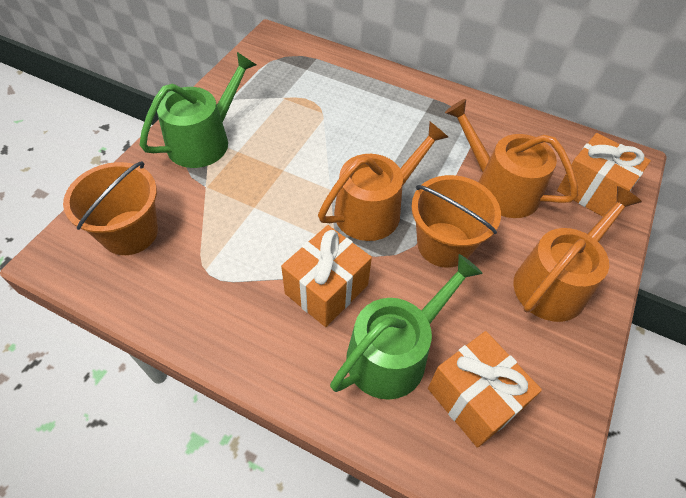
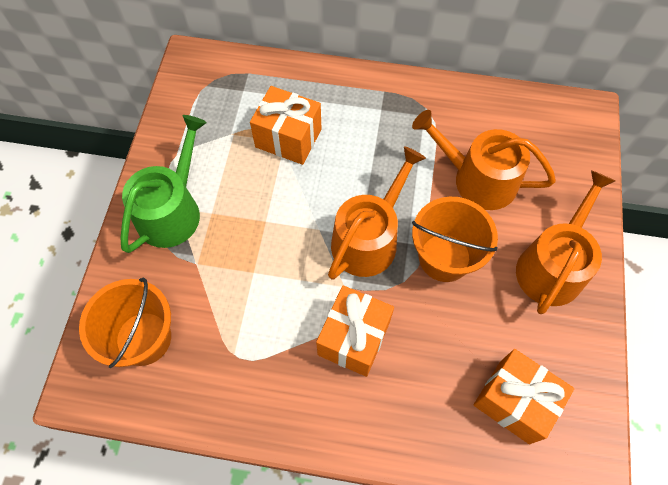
camera: 15 degrees left, 10 degrees up
(394, 352) = (434, 381): green watering can -> none
(592, 191) = (561, 157): orange gift -> orange gift (288, 138)

